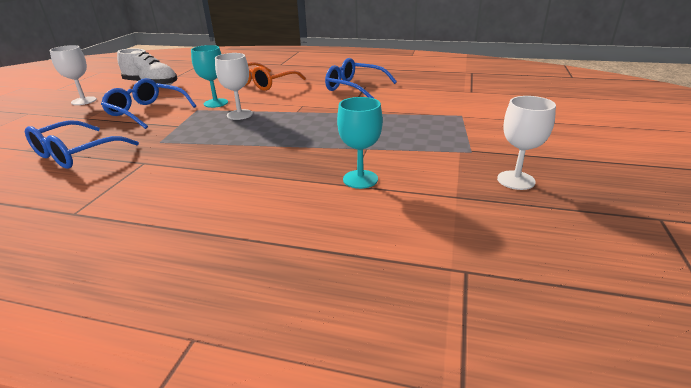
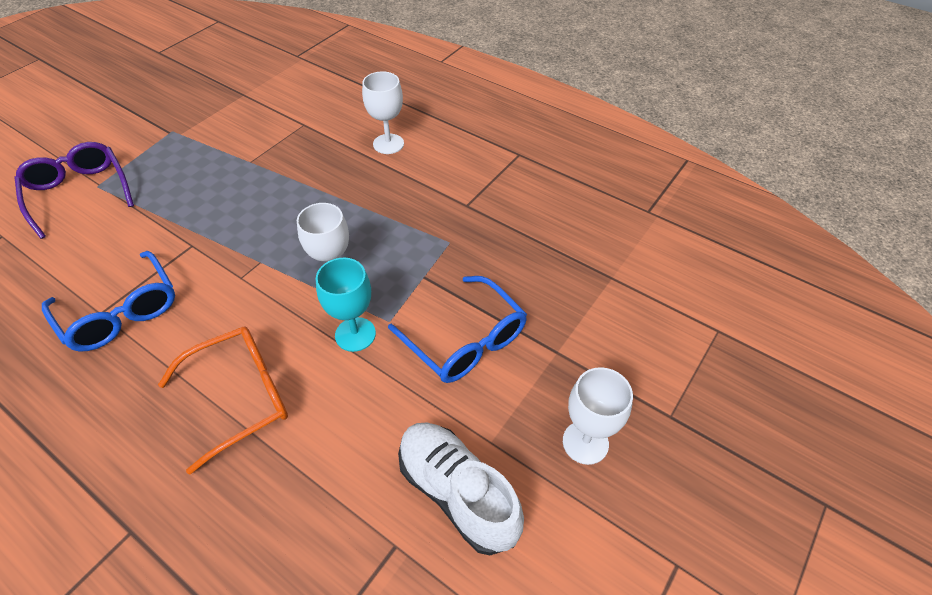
camera: 160 degrees left, 20 degrees up
(76, 154) = (543, 245): blue glasses -> none
(360, 179) = (290, 127): turquoise goblet -> none
(465, 110) = (79, 193): none -> purple glasses
(516, 180) = (187, 95): white goblet -> white goblet (388, 144)

